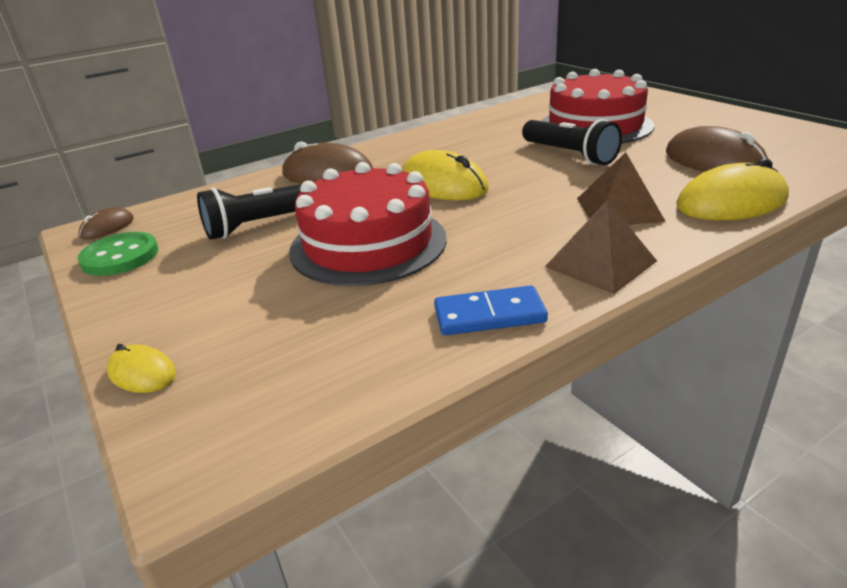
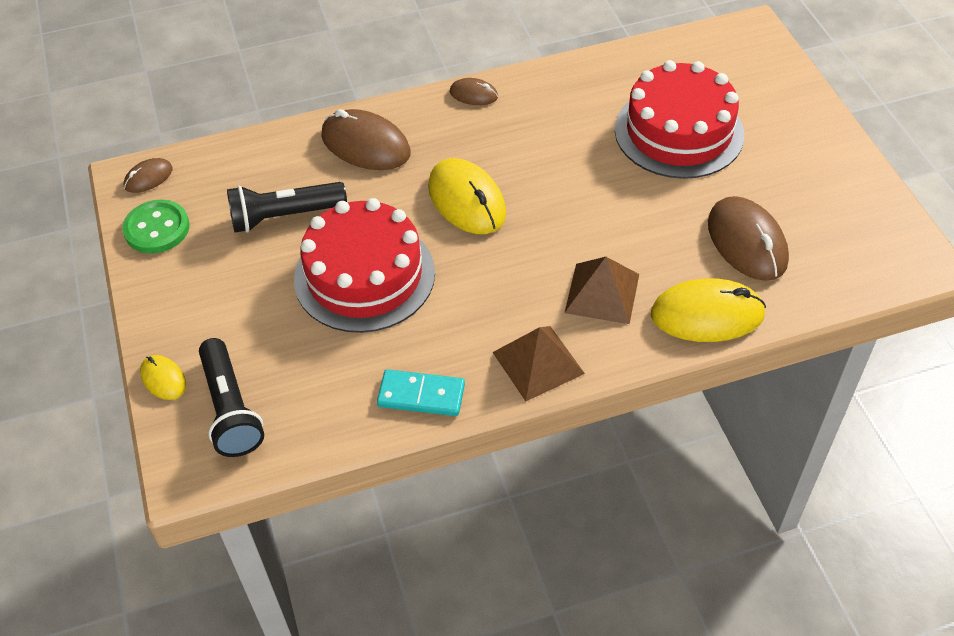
camera: 15 degrees right, 20 degrees up
(410, 138) = (473, 94): none -> brown mouse
(489, 315) = (421, 395): blue domino -> turquoise domino
(569, 155) = (616, 184): black flashlight -> black flashlight (230, 409)

